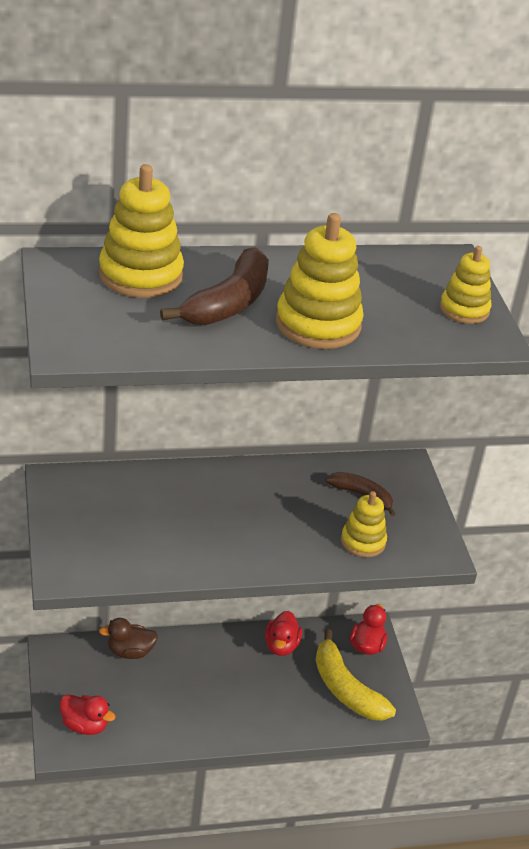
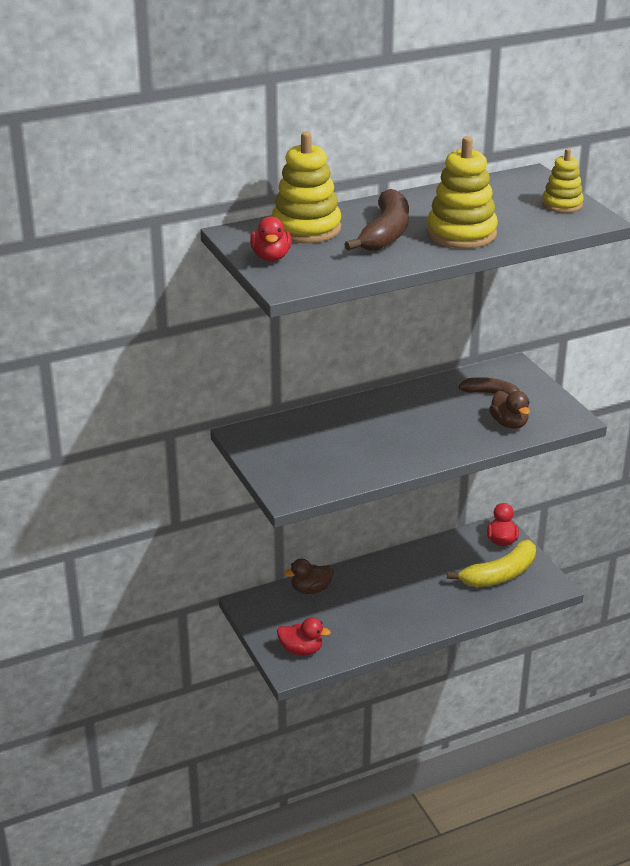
camera: 10 degrees left, 5 degrees down
(281, 646) = (433, 556): red duck -> red duck (271, 257)
(345, 689) = (500, 575): yellow banana -> yellow banana turned 75 degrees counterclockwise
(363, 541) = (509, 423): yellow stacking toy -> brown duck

